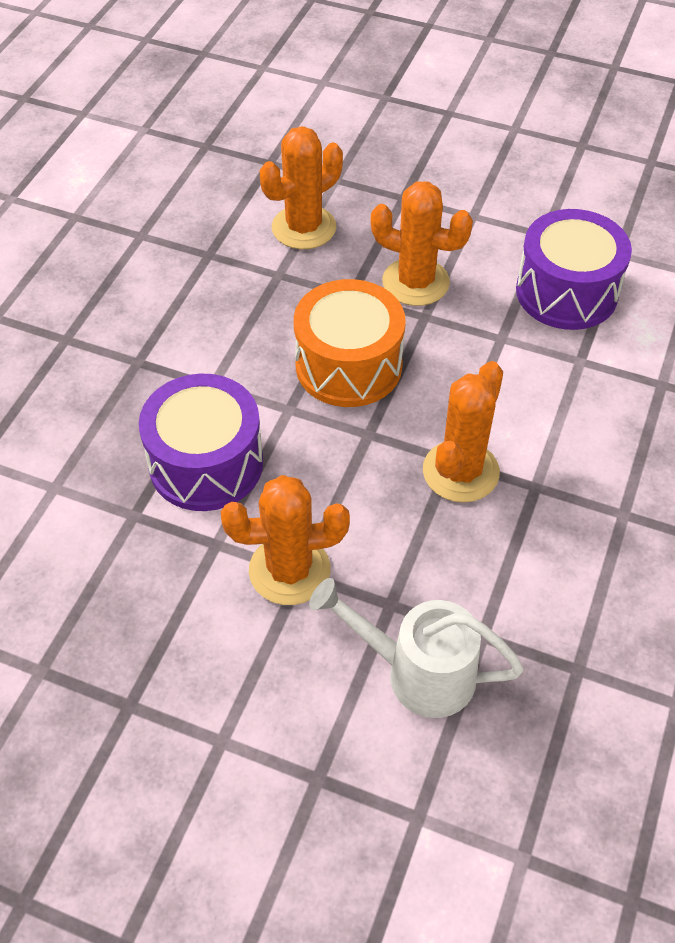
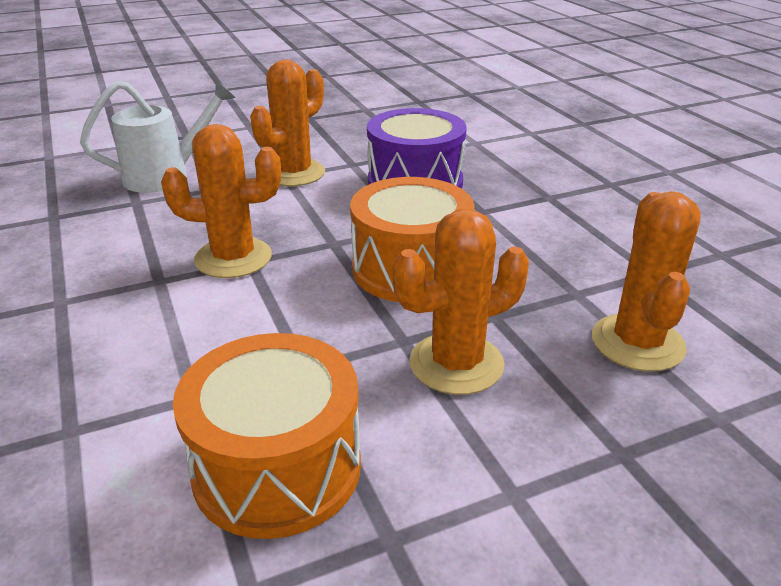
camera: 135 degrees right, 20 degrees down
(460, 471) = (233, 258): orange cactus -> orange cactus turned 75 degrees counterclockwise
(566, 292) = (277, 467): purple drum -> orange drum

